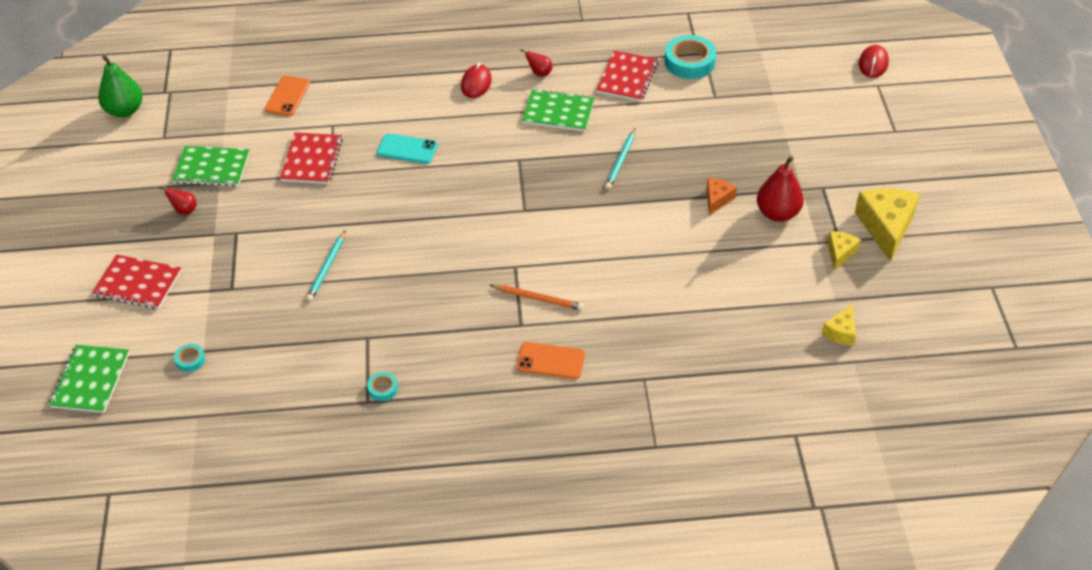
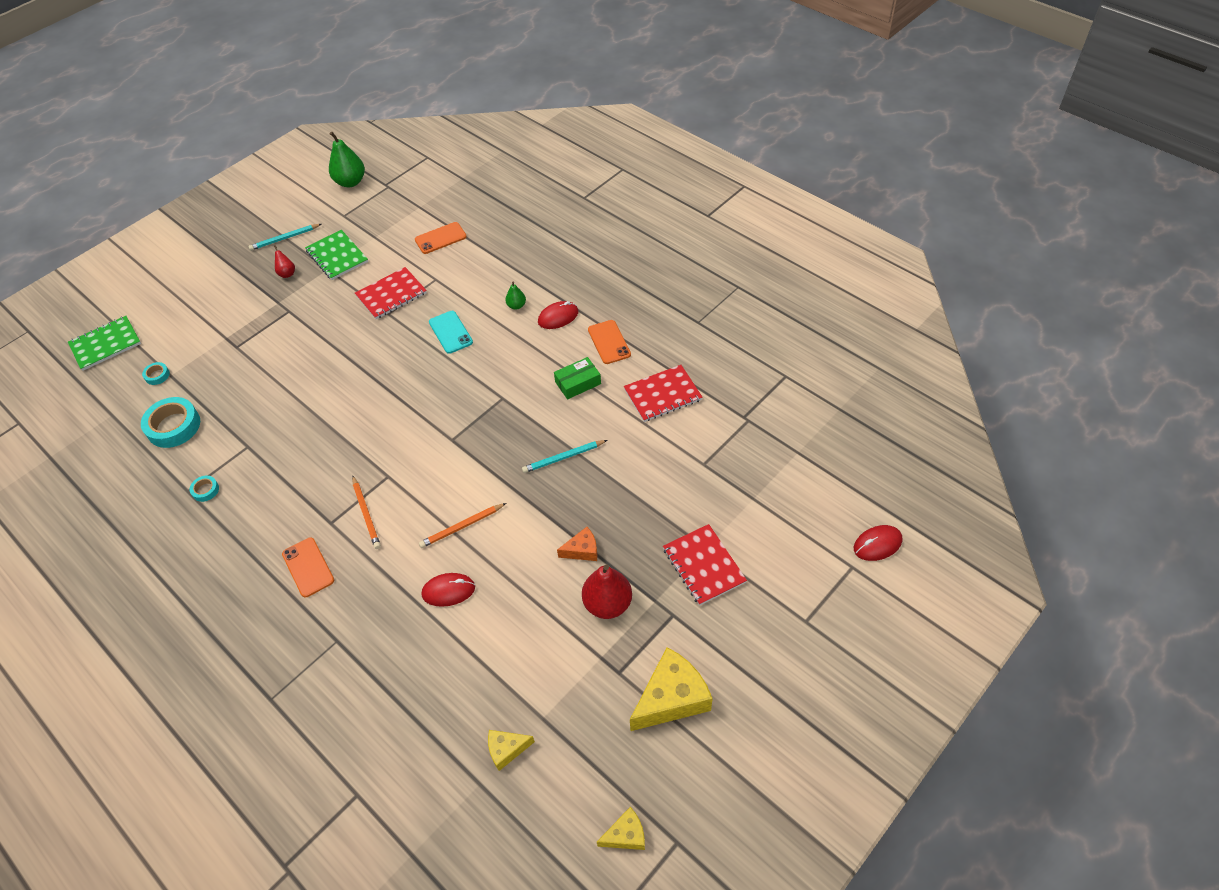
camera: 50 degrees right, 5 degrees up
(138, 283) = (204, 302): red notebook -> red notebook (703, 565)
(327, 268) = (295, 378): turquoise pencil -> turquoise pencil (285, 238)
(431, 98) = (516, 306): none -> green pear
(539, 73) = (609, 342): red pear -> orange phone
(558, 112) = (578, 383): green notebook -> green box
(618, 250) = (462, 526): none -> orange pencil
(670, 290) = (448, 591): none -> red mouse
(689, 62) = (726, 419): turquoise tape -> turquoise tape (173, 426)
(840, 253) = (604, 683): yellow cheese -> yellow cheese (626, 835)

